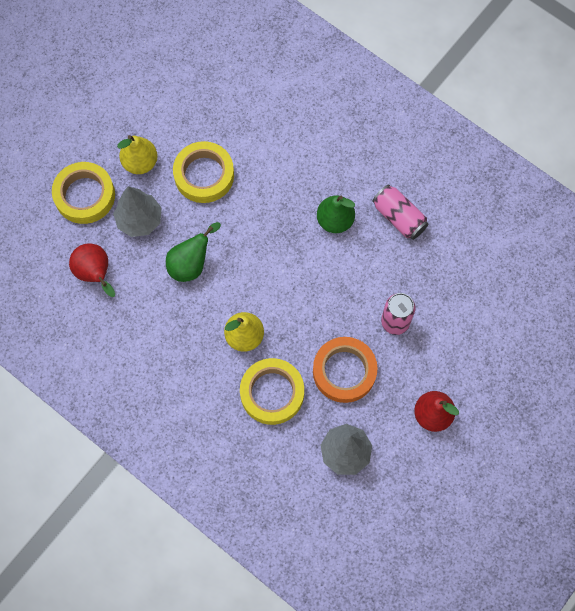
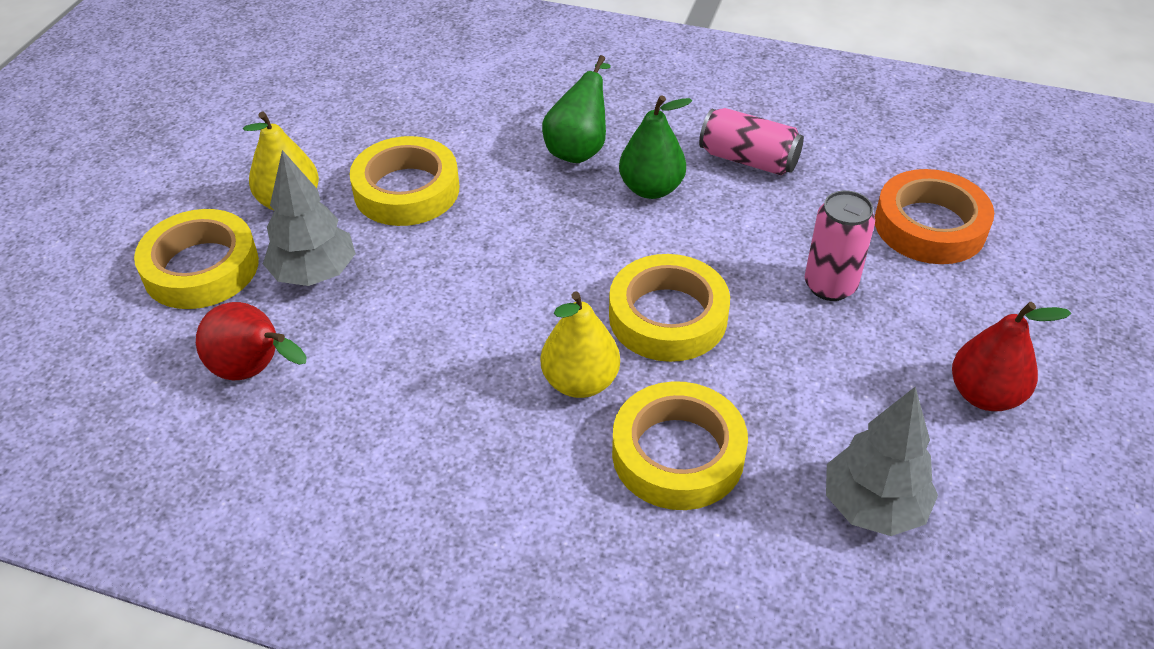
camera: 20 degrees left, 25 degrees down
(191, 264) = (433, 307): green pear -> green pear (579, 149)
(304, 312) = (668, 316): none -> yellow tape
(344, 371) = (789, 379): orange tape -> orange tape (929, 226)

